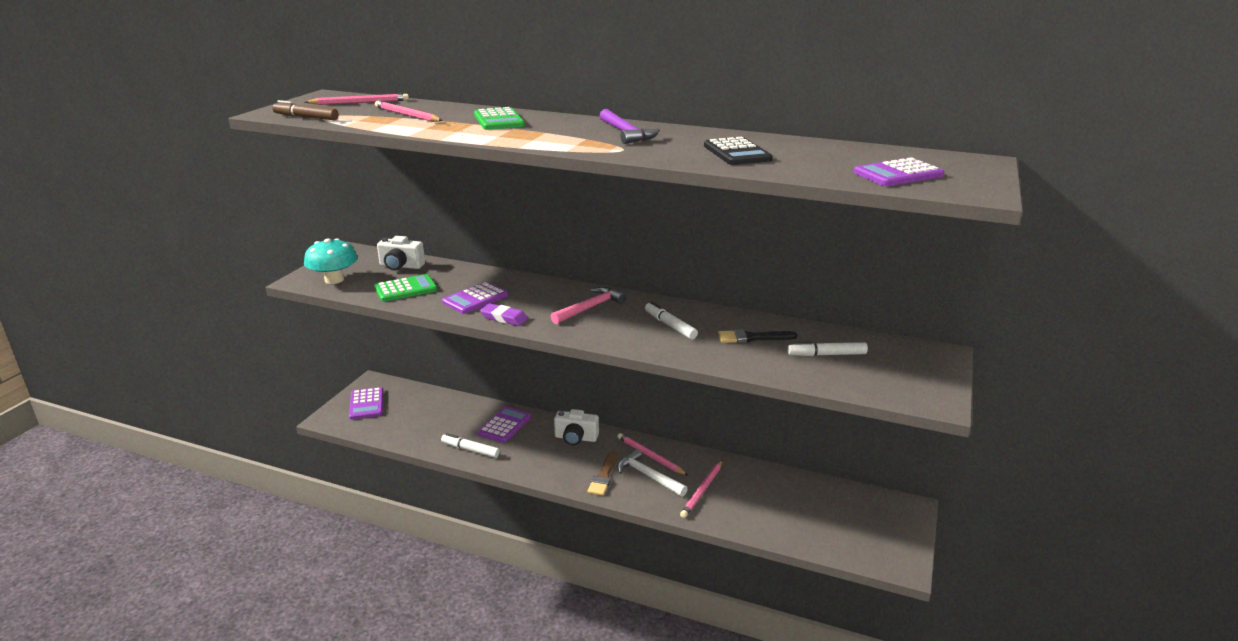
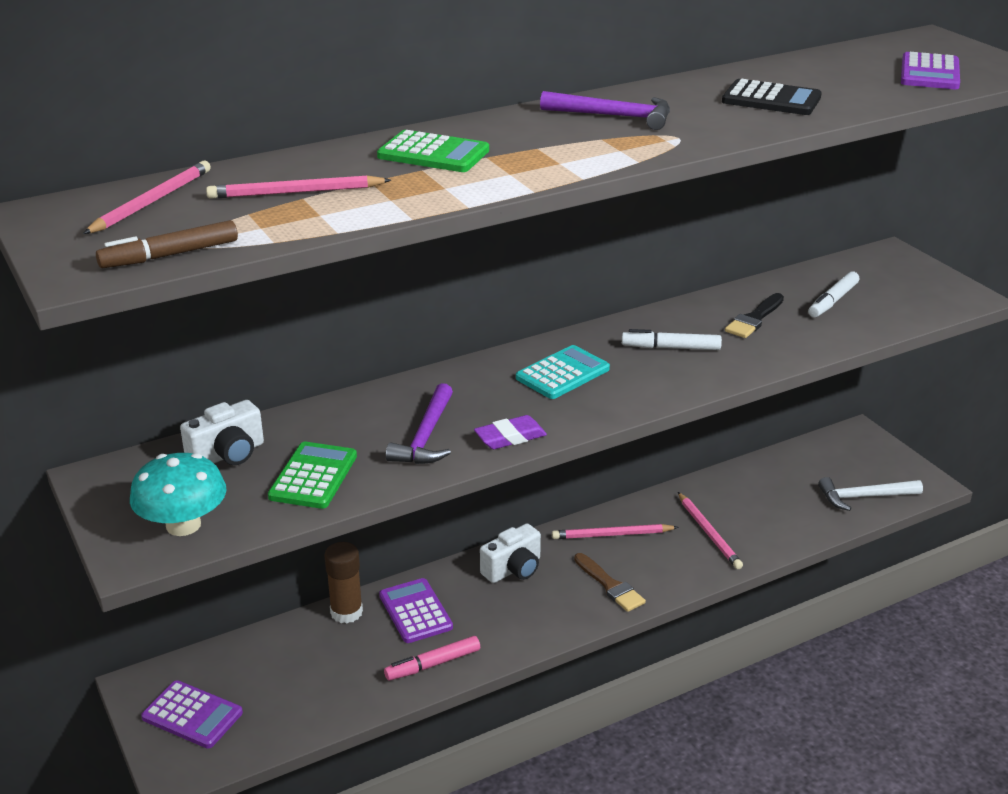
camera: 50 degrees left, 5 degrees up
(470, 450) = (433, 664): white marker -> pink marker
(475, 299) = (426, 436): purple calculator -> purple hammer
(480, 407) = (346, 612): none -> brown glue stick
(590, 308) = (562, 373): pink hammer -> turquoise calculator
(648, 476) = (645, 554): white hammer -> white hammer (864, 497)

